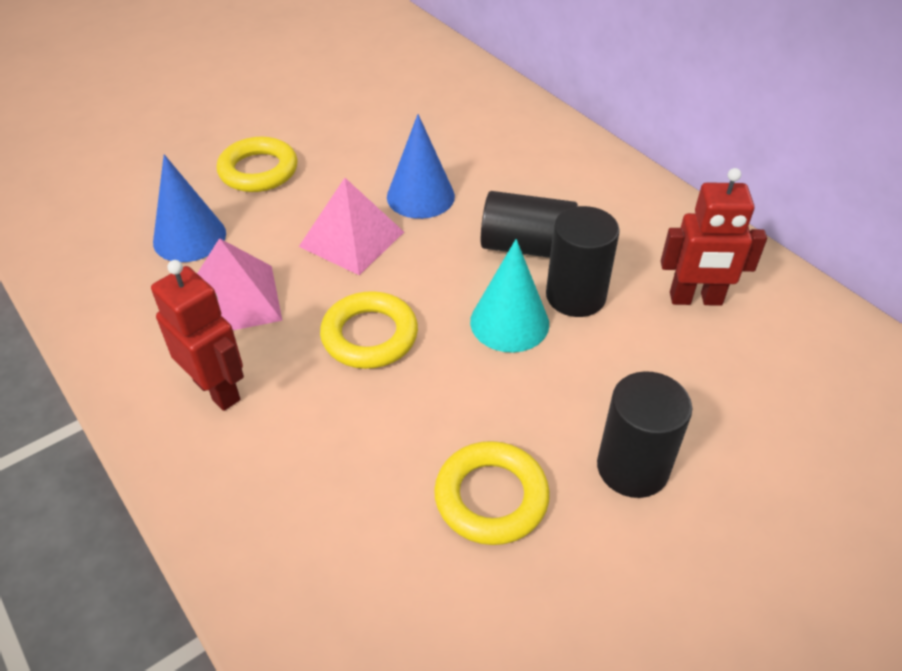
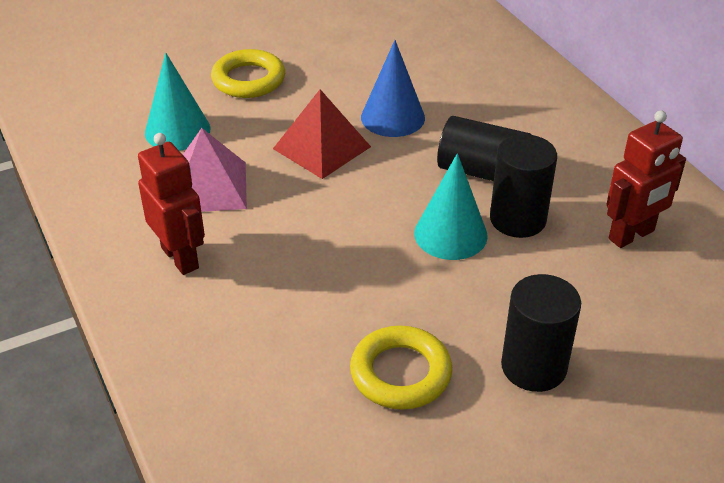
camera: 10 degrees right, 5 degrees down
(189, 237) = (177, 130): blue cone -> turquoise cone
(352, 239) = (322, 147): pink pyramid -> red pyramid
(369, 336) = (321, 230): yellow ring -> none
(695, 299) = (632, 235): red robot -> red robot turned 45 degrees counterclockwise

